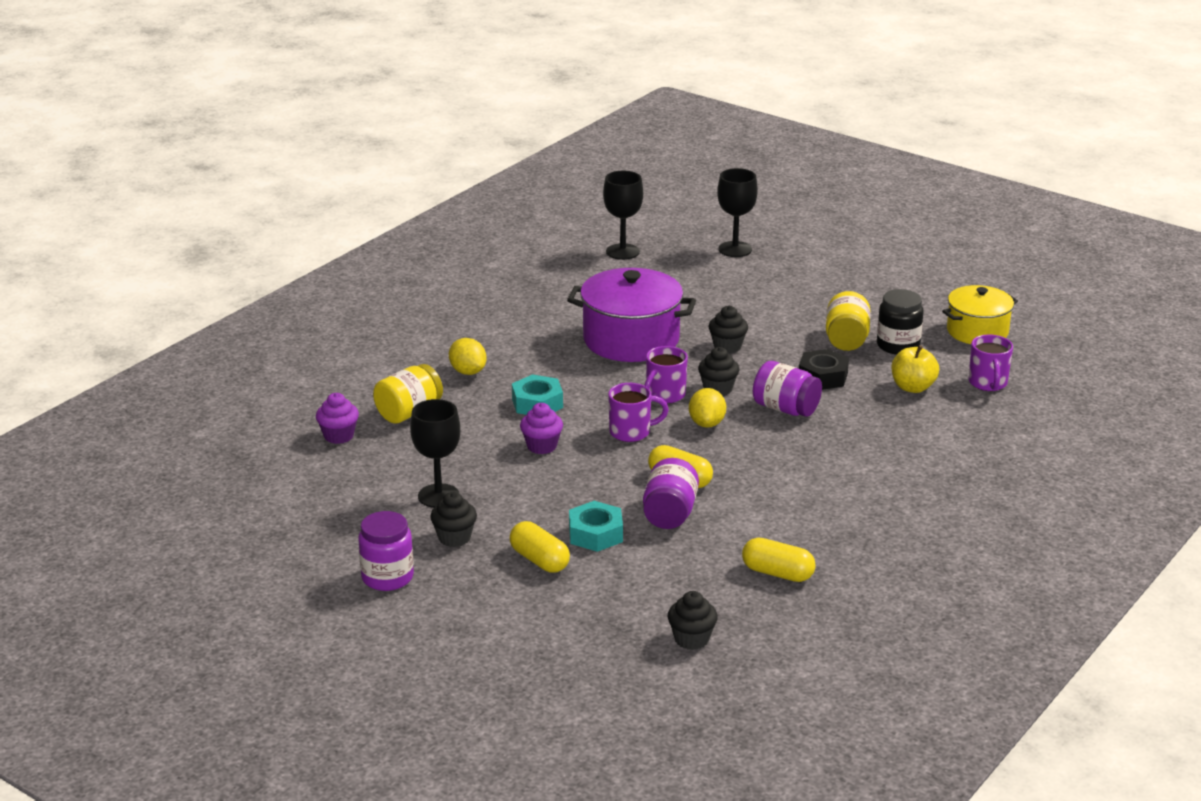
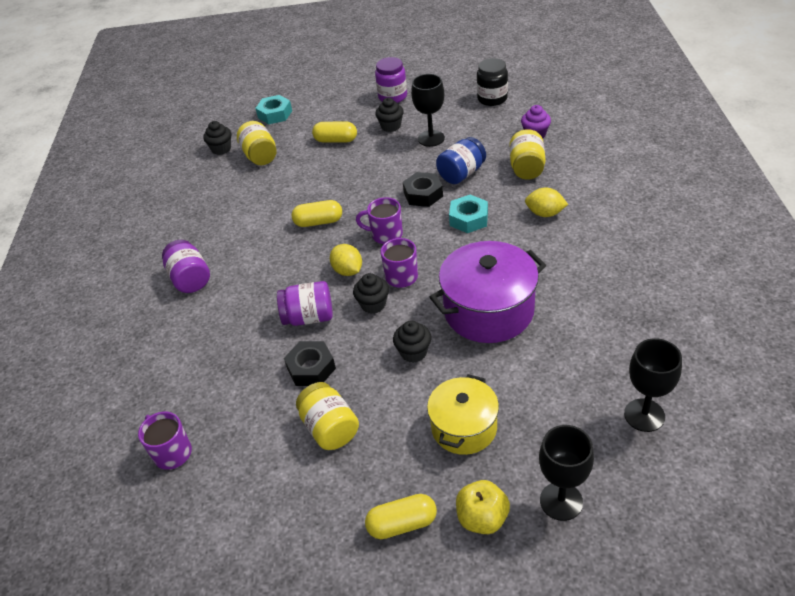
camera: 145 degrees right, 15 degrees up
(474, 443) = (461, 174): none -> blue jar
(541, 446) = (423, 194): purple cupcake -> black nut
(595, 534) = (326, 167): turquoise nut -> turquoise nut (275, 114)
(631, 432) = (385, 235): purple mug -> purple mug turned 60 degrees clockwise
(654, 596) = (260, 156): none -> yellow jar
(669, 514) = (300, 199): purple jar -> purple jar (190, 279)
(777, 573) = (208, 201): yellow capsule -> yellow capsule (402, 524)
(898, 345) = (281, 452): black jar -> black jar (492, 98)
(913, 387) = (232, 404): yellow apple -> yellow apple (482, 518)
(977, 331) = (222, 530): yellow pot -> yellow pot (464, 427)

